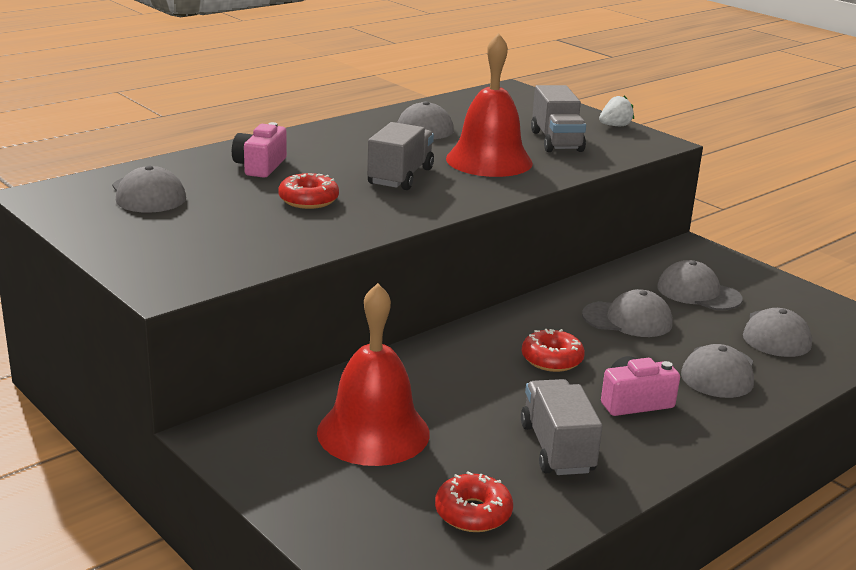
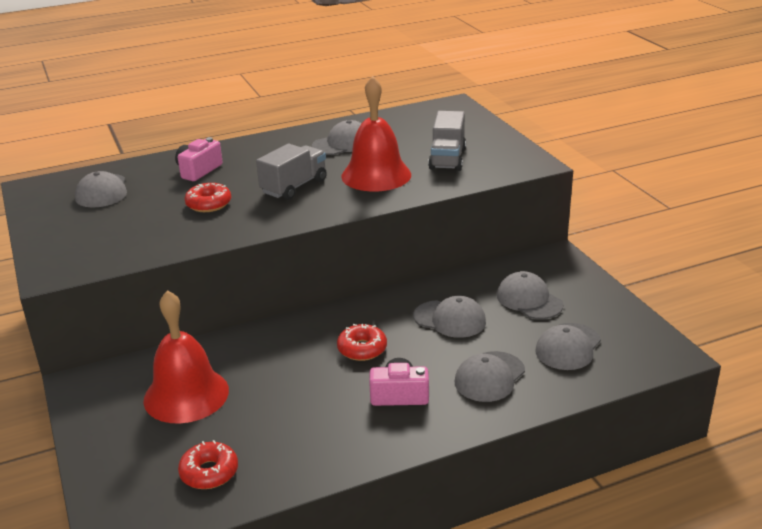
camera: 20 degrees right, 5 degrees up
(557, 448) = (309, 427): grey truck -> none
(615, 126) = (511, 145): white strawberry -> none

